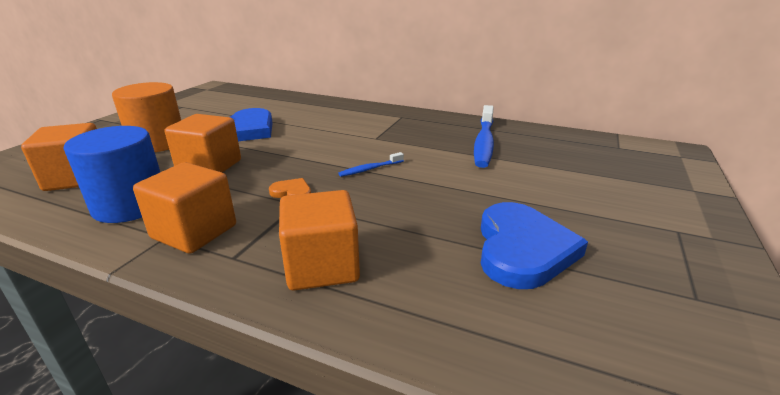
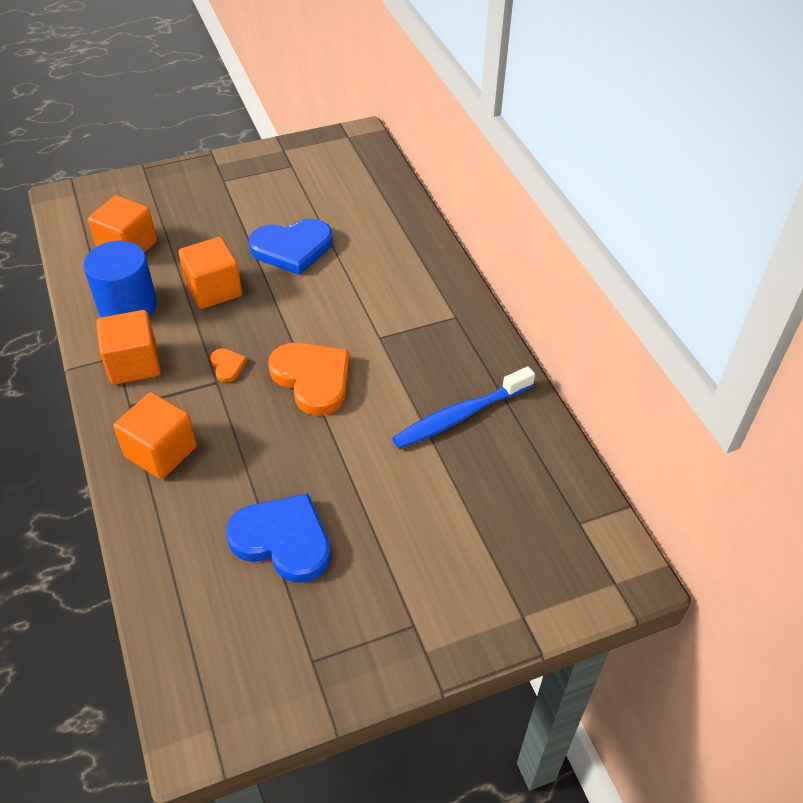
camera: 45 degrees right, 20 degrees up
(158, 143) = (214, 227): orange cylinder -> none
(370, 169) = (312, 379): blue toothbrush -> orange heart
(522, 249) = (283, 540): blue heart -> blue heart turned 120 degrees counterclockwise

